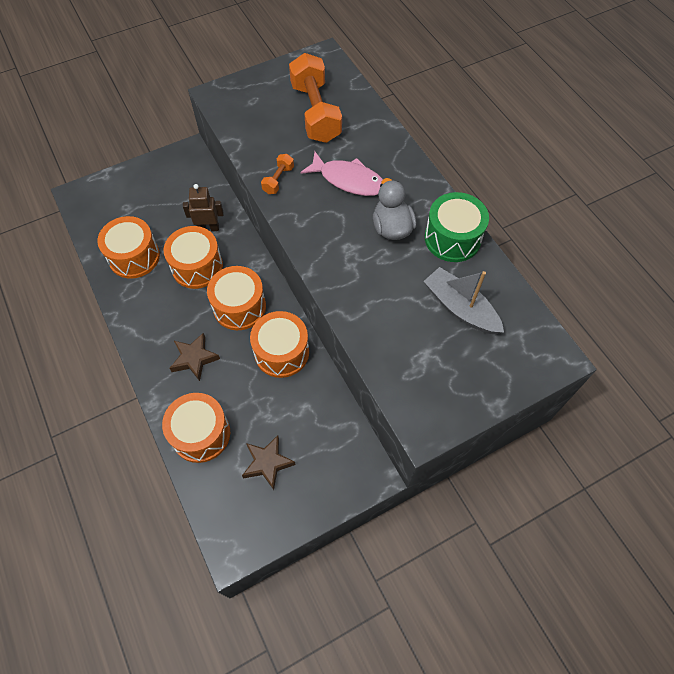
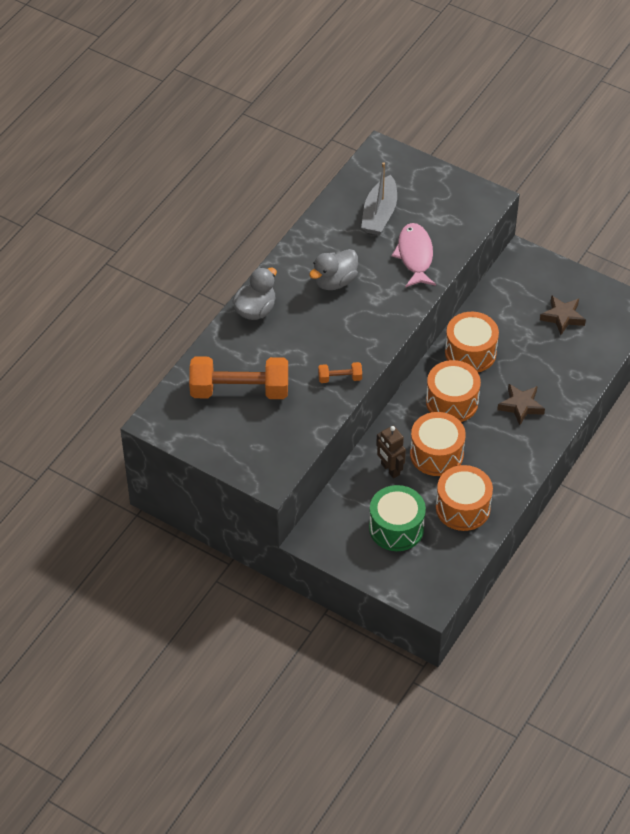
camera: 120 degrees left, 10 degrees down
(201, 434) = (575, 367): orange drum -> none
(315, 112) = (239, 390): orange dumbbell -> orange dumbbell turned 45 degrees clockwise
(348, 180) = (304, 330): pink fish -> pink fish (415, 256)
(395, 157) = (255, 310): none -> grey duck
(452, 238) = (317, 241): green drum -> green drum (396, 528)

